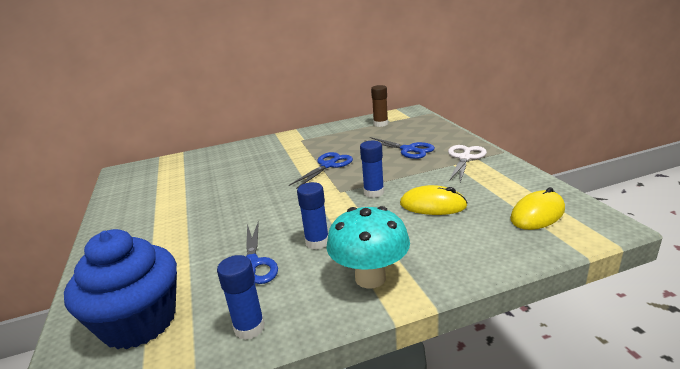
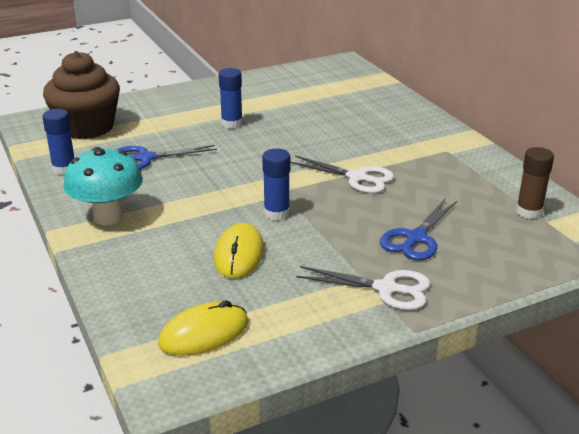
camera: 80 degrees right, 5 degrees up
(139, 322) = (87, 127): blue cupcake -> brown cupcake
(317, 242) = (174, 186): blue glue stick -> blue glue stick (232, 123)
(328, 165) = (357, 178): blue scissors -> white scissors
(537, 214) = (204, 333): yellow mouse -> yellow mouse turned 75 degrees counterclockwise

